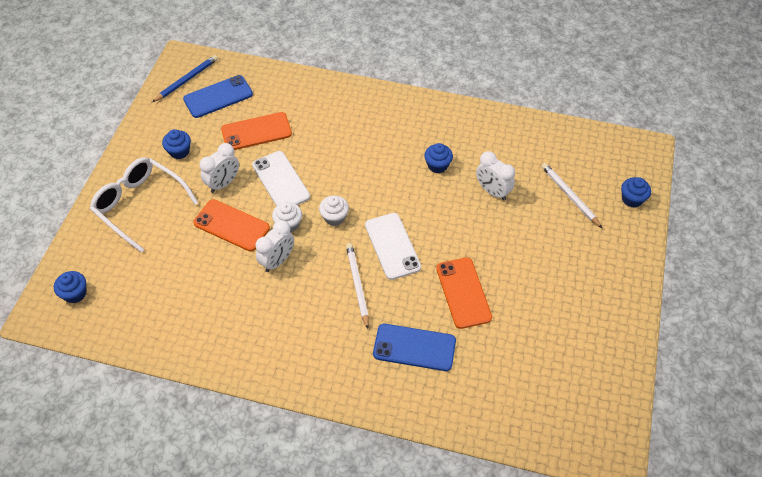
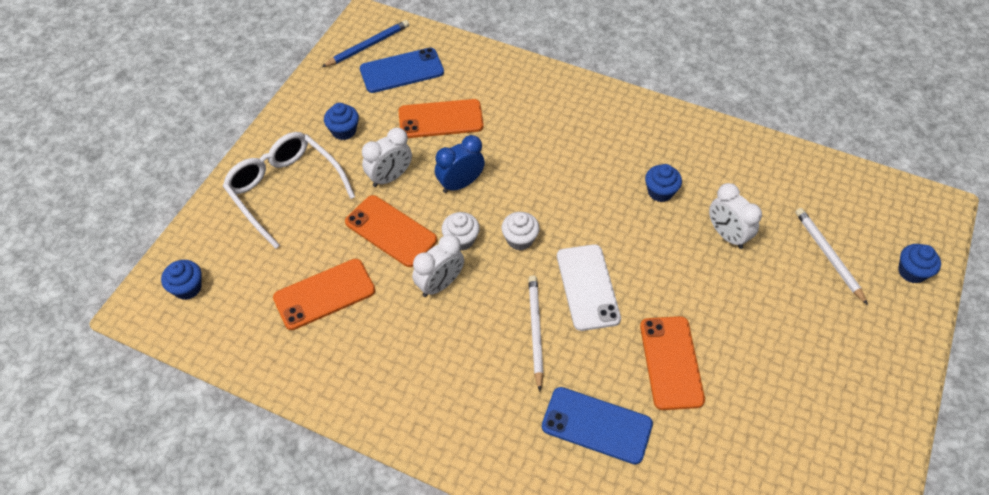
camera: 10 degrees right, 0 degrees up
(187, 282) = (324, 294): none -> orange phone
(280, 181) = (460, 184): white phone -> blue clock

